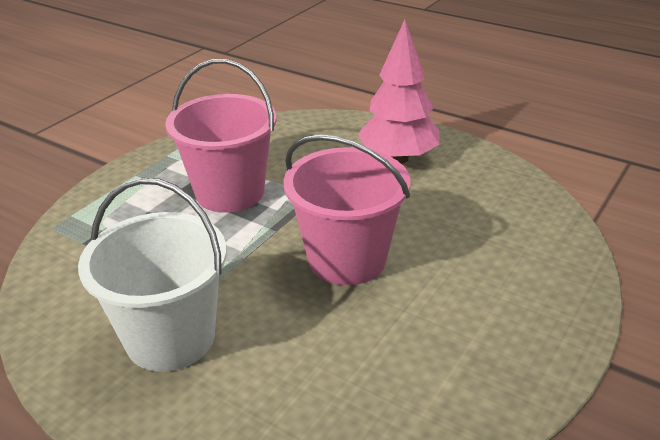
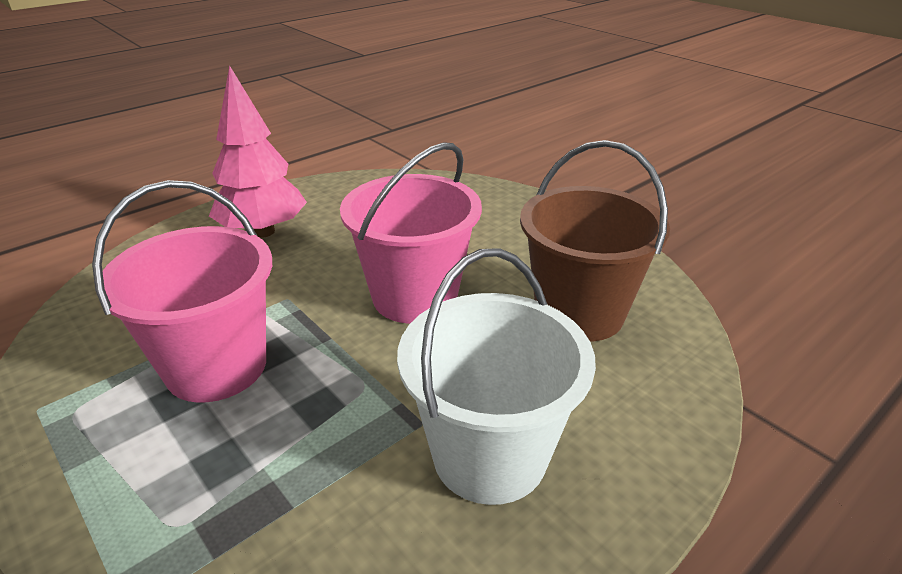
camera: 75 degrees left, 0 degrees up
(371, 371) = (579, 313): none -> brown bucket

